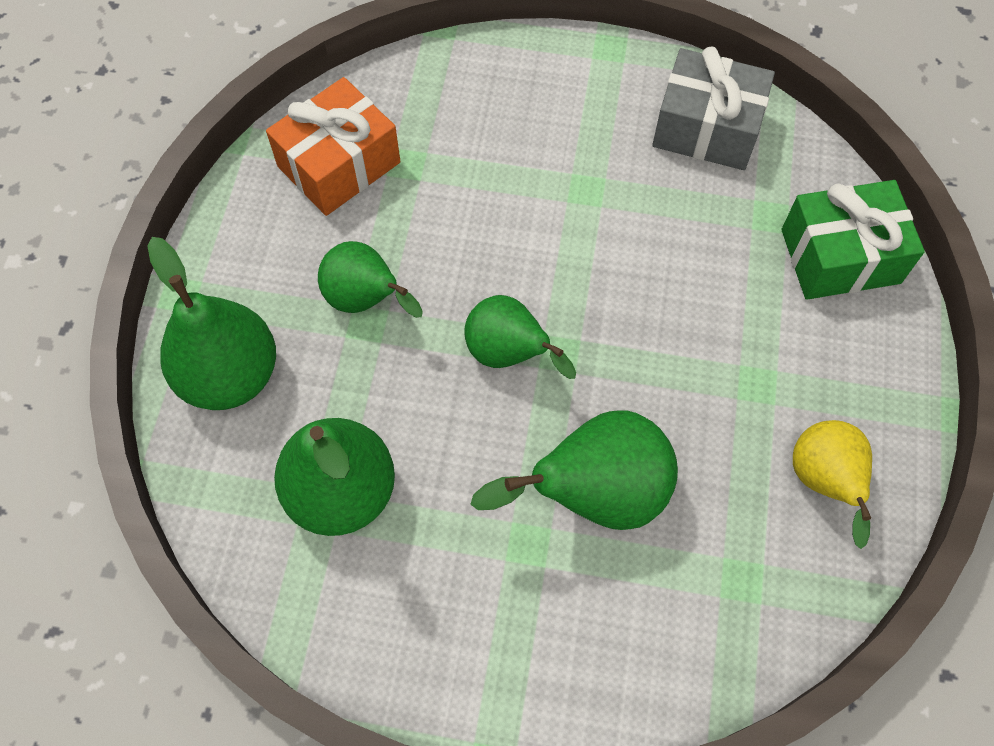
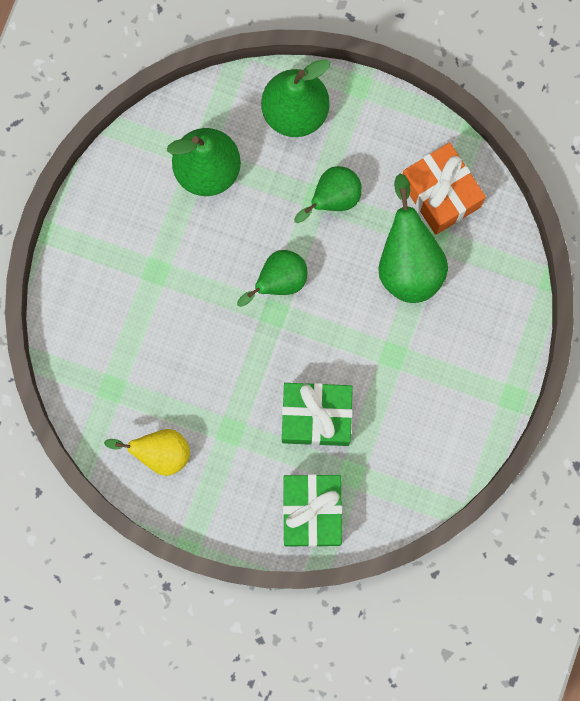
camera: 100 degrees right, 15 degrees up
(595, 493) = (178, 315): green pear -> green pear (408, 263)
(701, 271) = (316, 416): none -> green gift
(706, 128) = (429, 449): grey gift -> none

